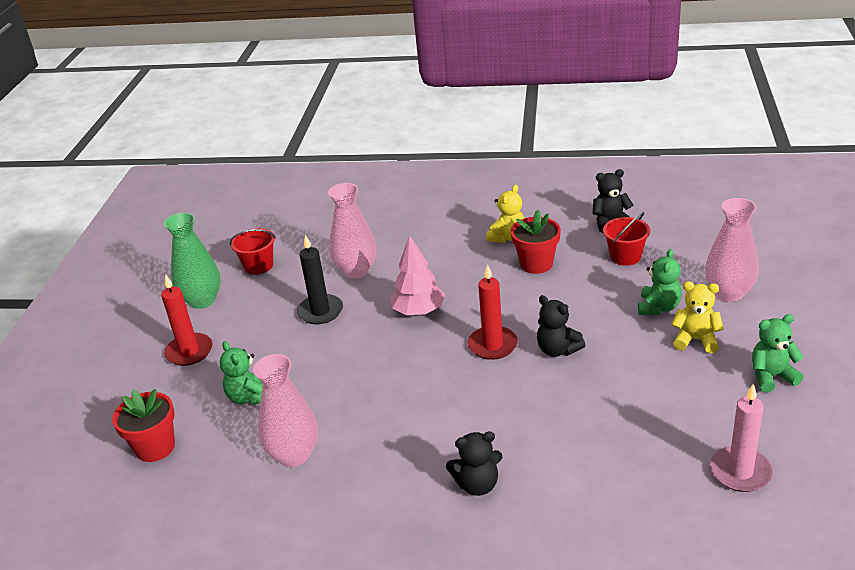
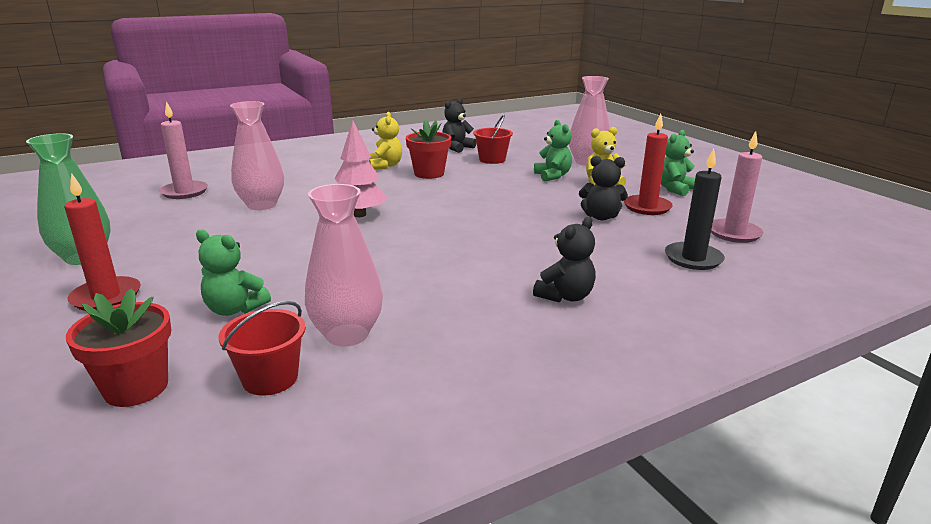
camera: 40 degrees left, 10 degrees down
(258, 266) = (138, 222): red bucket -> red bucket (270, 378)
(315, 232) = (184, 192): none -> pink candle
(320, 311) = (252, 235): black candle -> black candle (693, 258)
(492, 345) = (455, 218): red candle -> red candle (647, 207)
(557, 350) = (512, 209): black teddy bear -> black teddy bear (601, 217)

